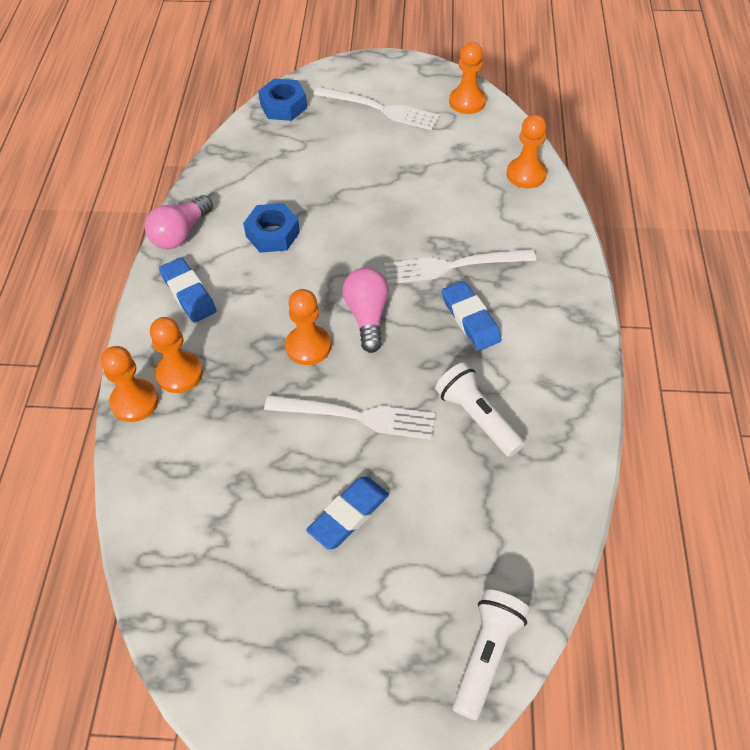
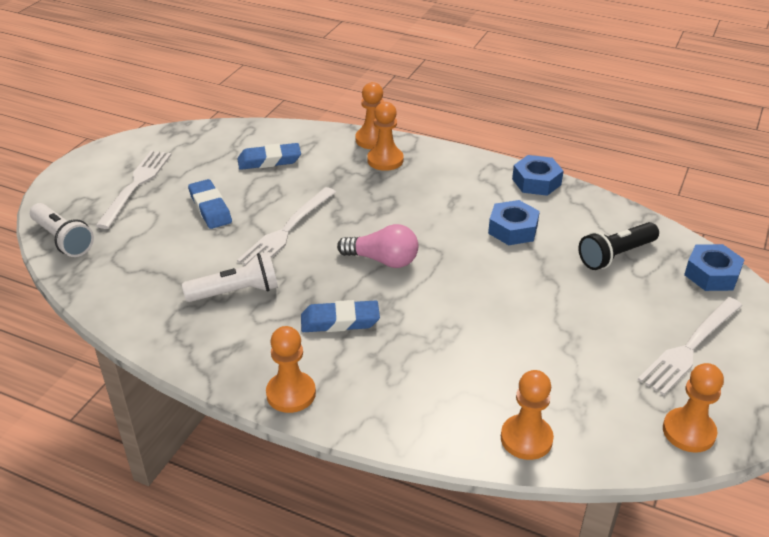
camera: 110 degrees right, 15 degrees down
(180, 234) = (536, 182): pink light bulb -> blue nut
(188, 293) = (464, 175): blue eraser -> blue eraser (269, 160)
(283, 161) = (615, 255): none -> black flashlight
(308, 346) = (371, 222): orange pawn -> orange pawn (291, 393)
(452, 266) = (412, 329): white fork -> white fork (136, 185)

